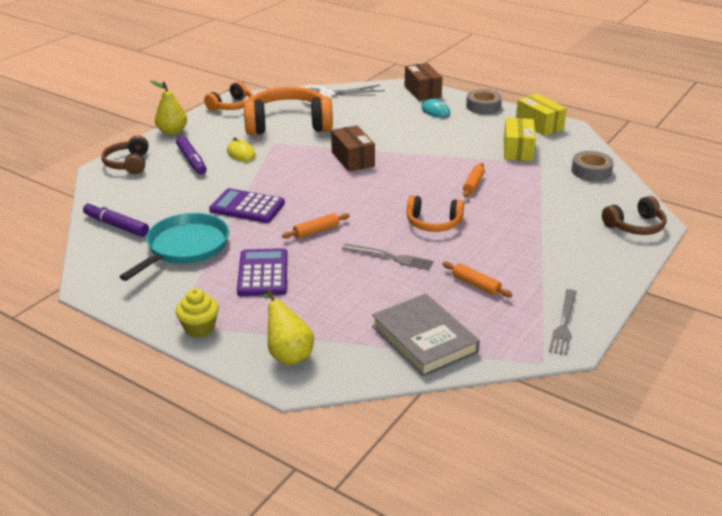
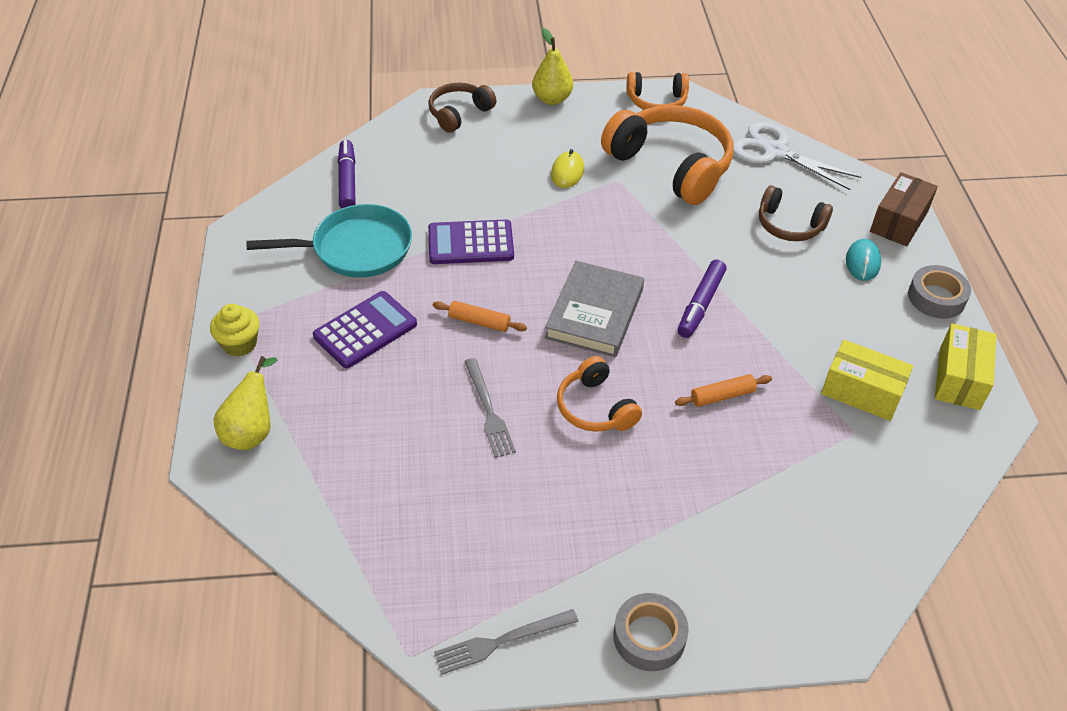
camera: 50 degrees right, 15 degrees up
(191, 161) = (513, 149): purple marker -> purple marker (700, 304)
(247, 207) = (470, 243): purple calculator -> purple calculator turned 75 degrees counterclockwise
(352, 159) = (657, 260): brown box -> none
(424, 339) = (363, 525): grey book -> grey book (594, 313)
(476, 285) = (505, 515): orange rolling pin -> none
(517, 150) = (861, 392): yellow box -> yellow box turned 60 degrees clockwise
(591, 171) = (897, 497): grey tape -> grey tape (649, 637)
(635, 226) = (803, 614): brown headphones -> brown headphones (789, 225)

